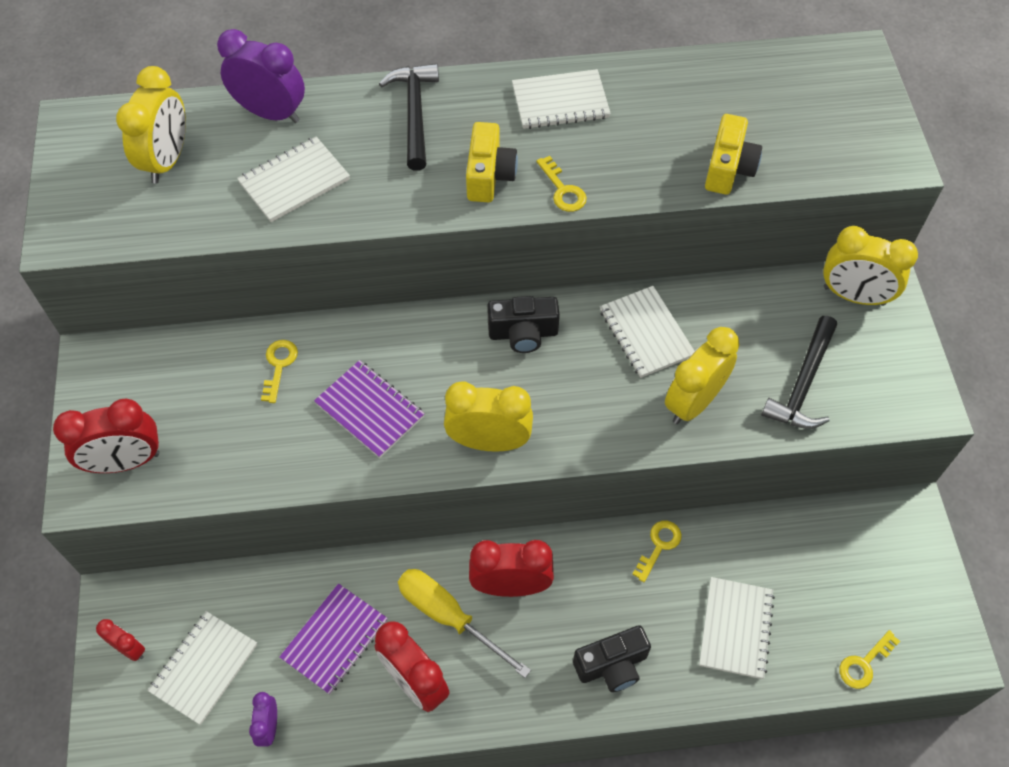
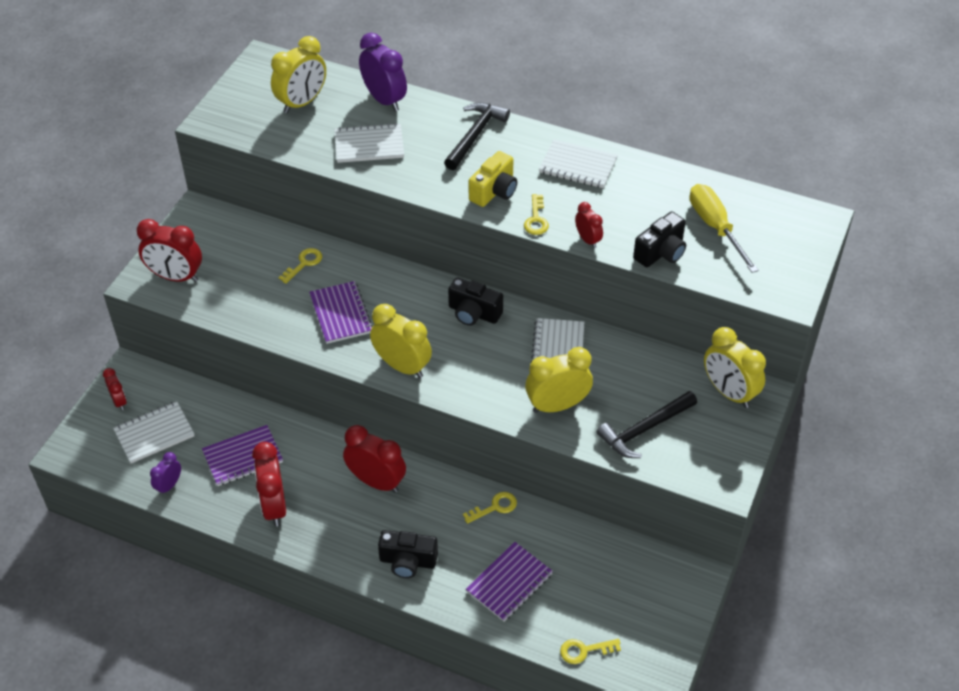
camera: 30 degrees right, 10 degrees down
(448, 617) = (323, 480): yellow screwdriver -> yellow screwdriver (715, 227)
(639, 189) = (588, 240): none -> red clock
(728, 168) = (661, 252): yellow camera -> black camera
(735, 628) = (509, 583): white notebook -> purple notebook

